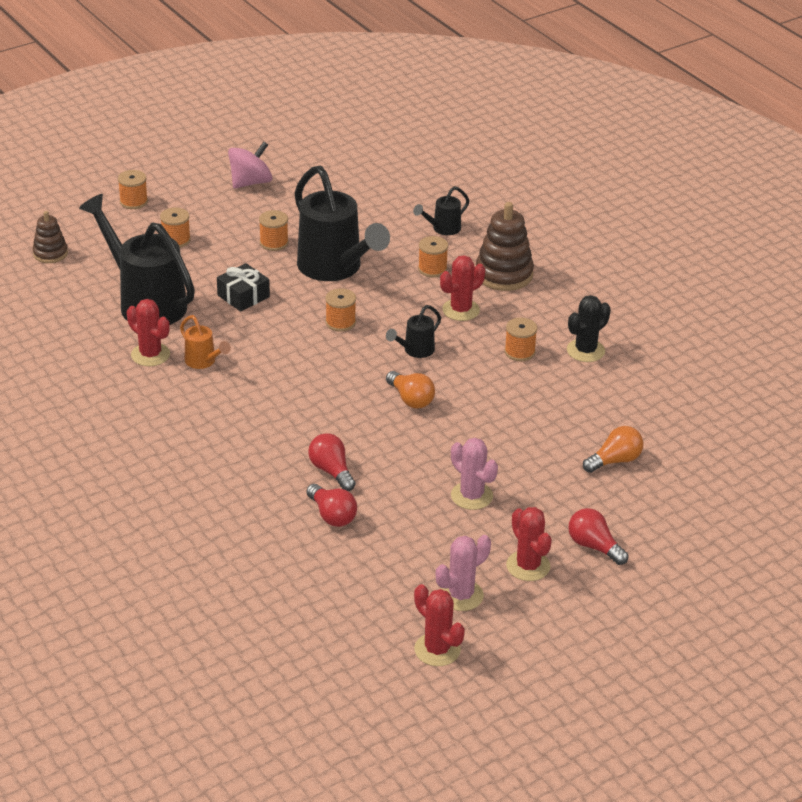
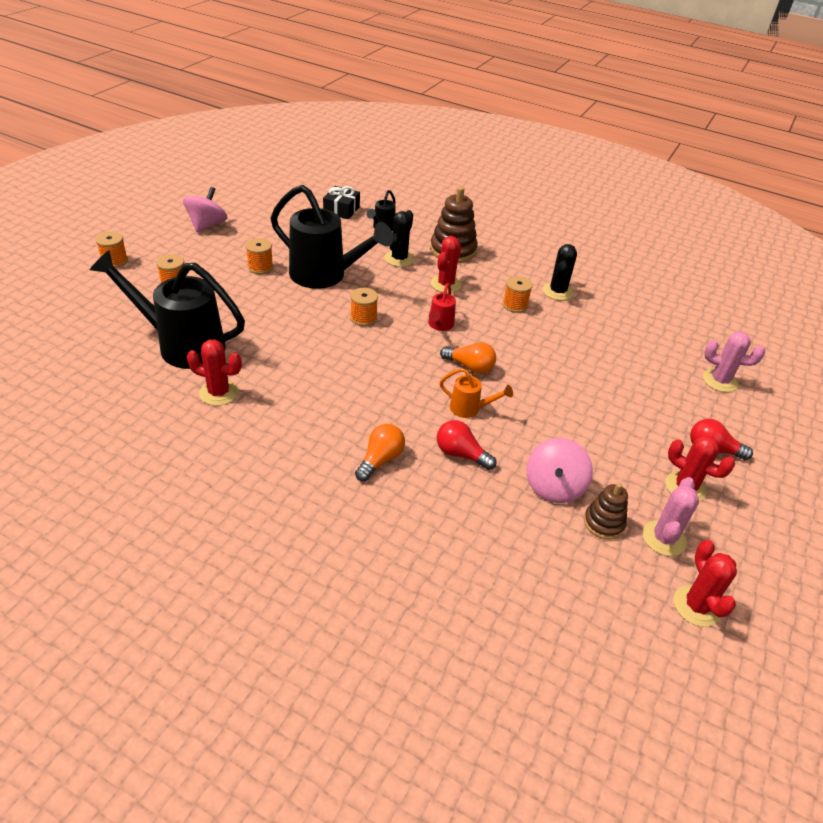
camera: 30 degrees left, 5 degrees up
(50, 253) = (61, 323): brown stacking toy -> brown stacking toy (603, 523)
(203, 362) = (272, 385): orange watering can -> orange watering can (469, 409)
(243, 296) = (266, 317): black gift -> black gift (341, 210)
(332, 515) = (496, 498): red light bulb -> none
(396, 524) = (554, 487): none -> pink spinning top
(415, 351) = (439, 325): black watering can -> red watering can
(432, 269) = (399, 259): orange spool -> black cactus
(437, 650) = (696, 606): red cactus -> red cactus turned 60 degrees clockwise
(471, 496) = (587, 437): pink cactus -> pink cactus (720, 381)
(615, 461) = (656, 371): orange light bulb -> orange light bulb (380, 460)

